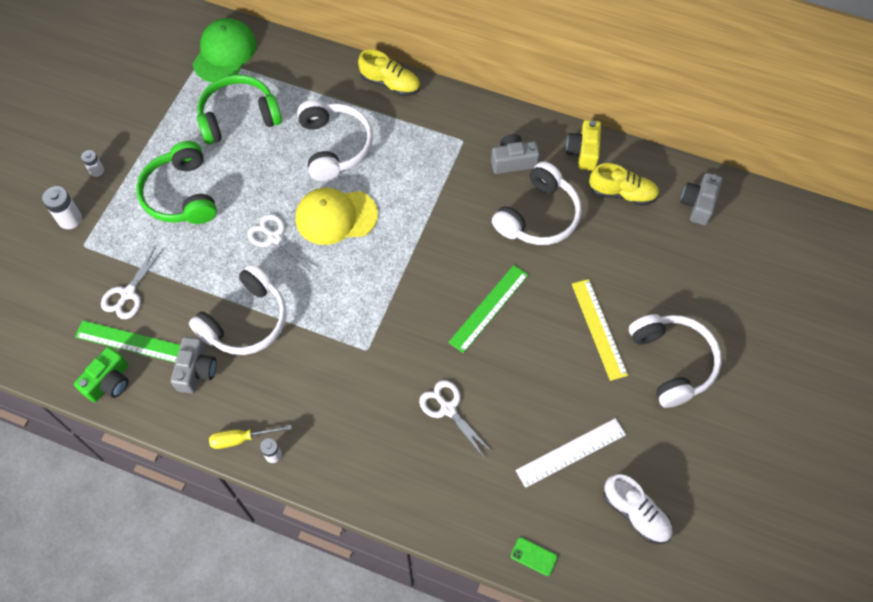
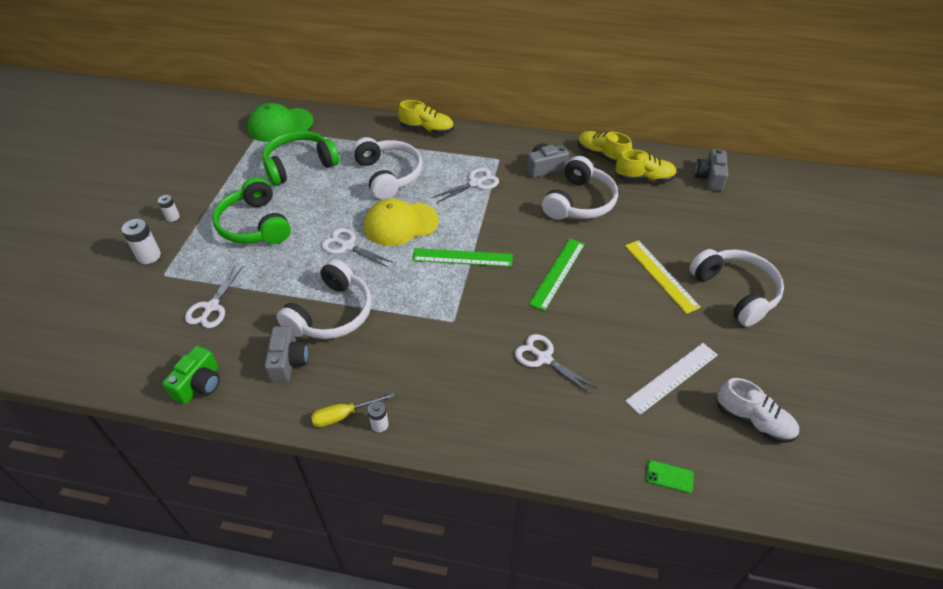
camera: 10 degrees left, 15 degrees down
(130, 341) = (217, 346): green ruler -> green ruler (462, 257)
(224, 53) = (280, 125): green cap -> green cap turned 120 degrees counterclockwise
(428, 172) = (475, 183): none -> white scissors
(583, 152) = (602, 155): yellow camera -> yellow shoe

